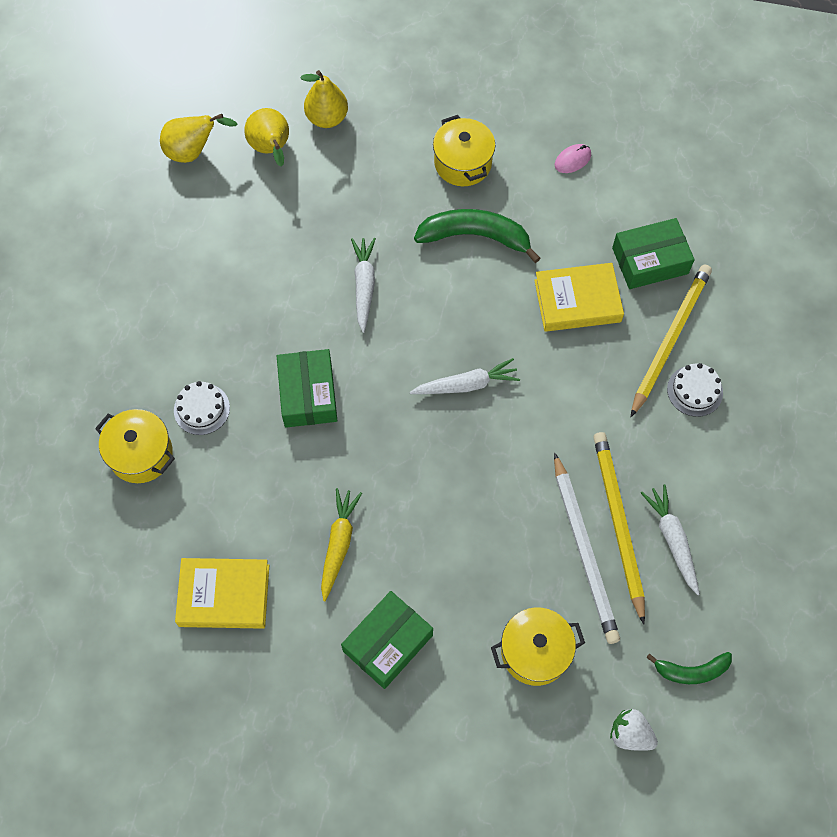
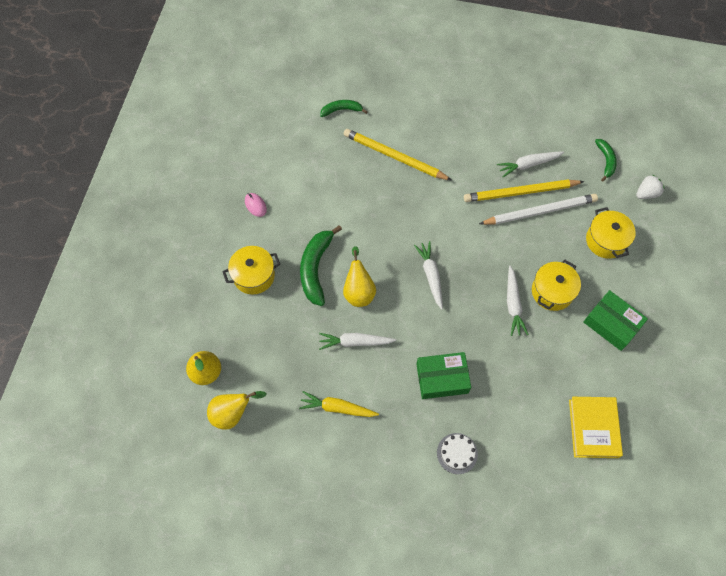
camera: 90 degrees left, 0 degrees up
(141, 454) = (495, 495): yellow pot -> yellow pot (552, 292)
(193, 152) = (231, 476): yellow pear -> yellow pear (359, 291)
(339, 544) = (550, 355): yellow carrot -> yellow carrot (337, 408)
(421, 497) = (513, 304): none -> white carrot
(577, 301) = (367, 207): yellow book -> none
(630, 734) = (646, 193): white strawberry -> white strawberry turned 150 degrees counterclockwise
(650, 261) = (337, 164): green box -> none
(695, 391) = (430, 146): white cake -> none
(749, 266) = (341, 110): none -> green banana

